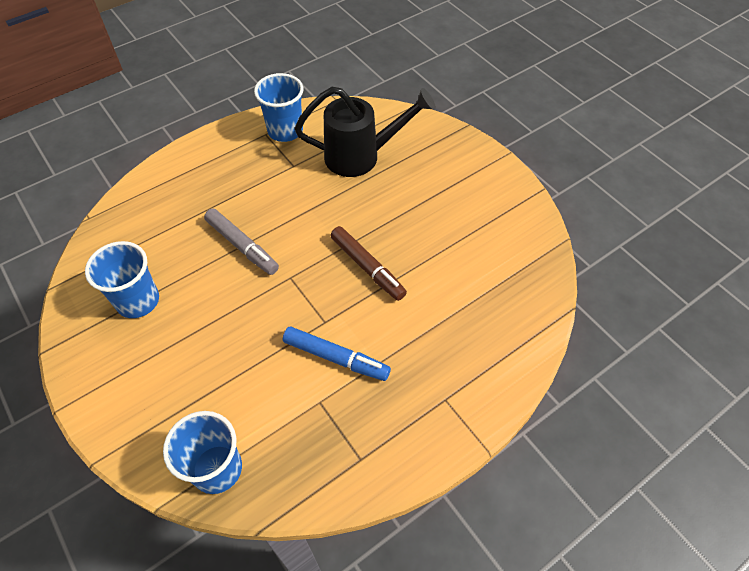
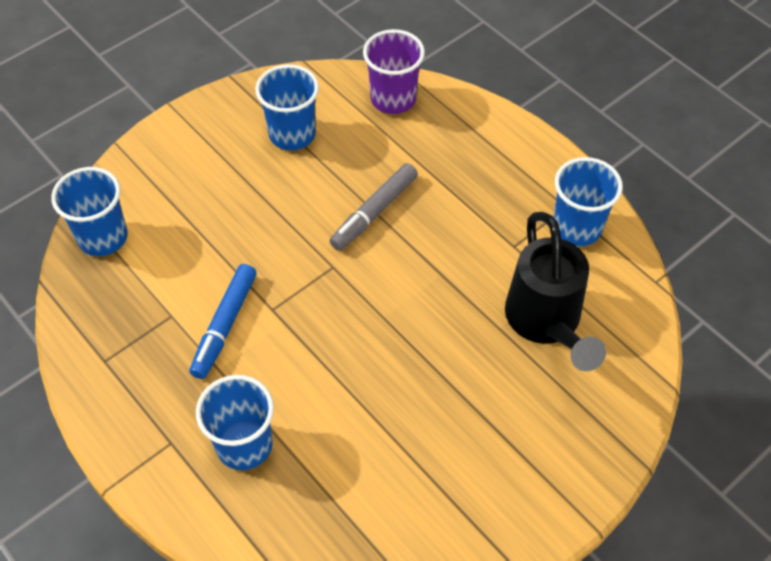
camera: 85 degrees right, 0 degrees up
(124, 225) = (393, 99): none -> purple cup
(367, 267) = (353, 347): brown marker -> none
(449, 344) = (244, 445): none -> blue cup

